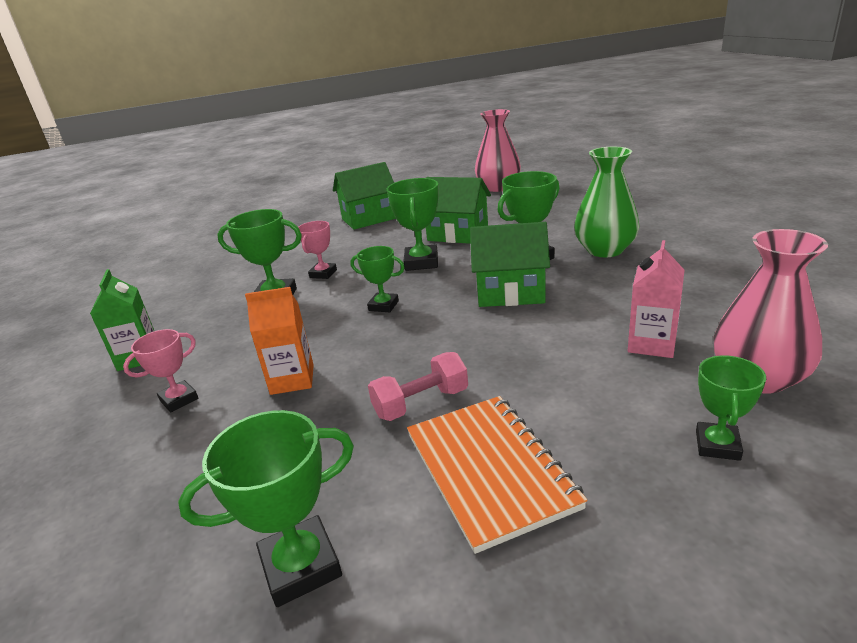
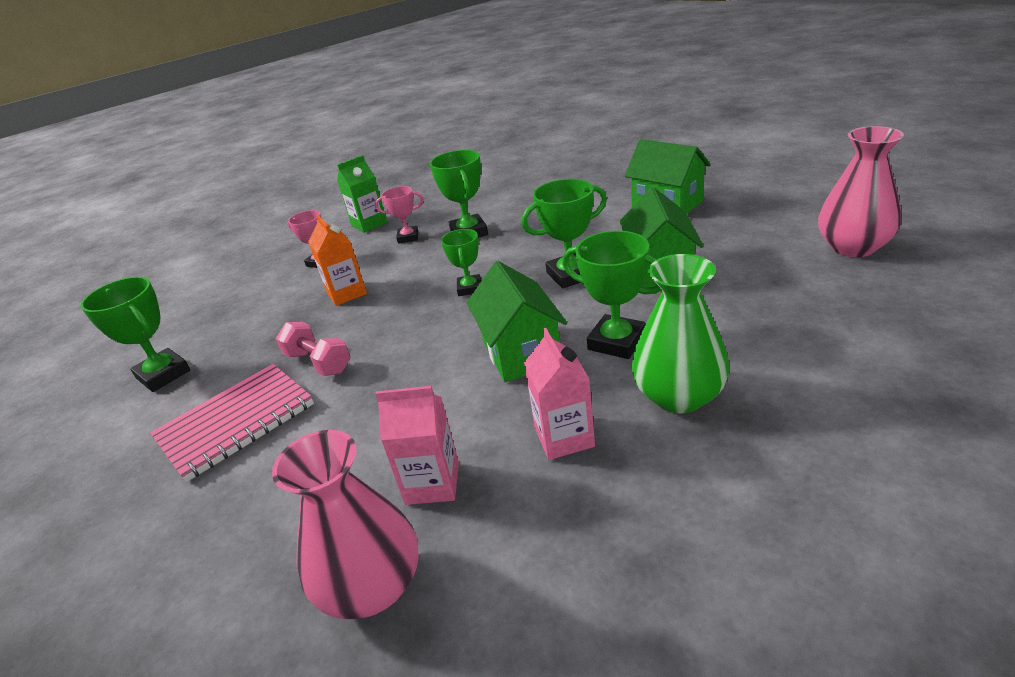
camera: 70 degrees right, 5 degrees up
(323, 274) = (522, 234): pink trophy -> pink trophy (408, 237)
(489, 470) = (236, 422): orange notebook -> pink notebook
(625, 289) = (564, 437): none -> pink carton
(717, 445) = (255, 557): green trophy -> none

